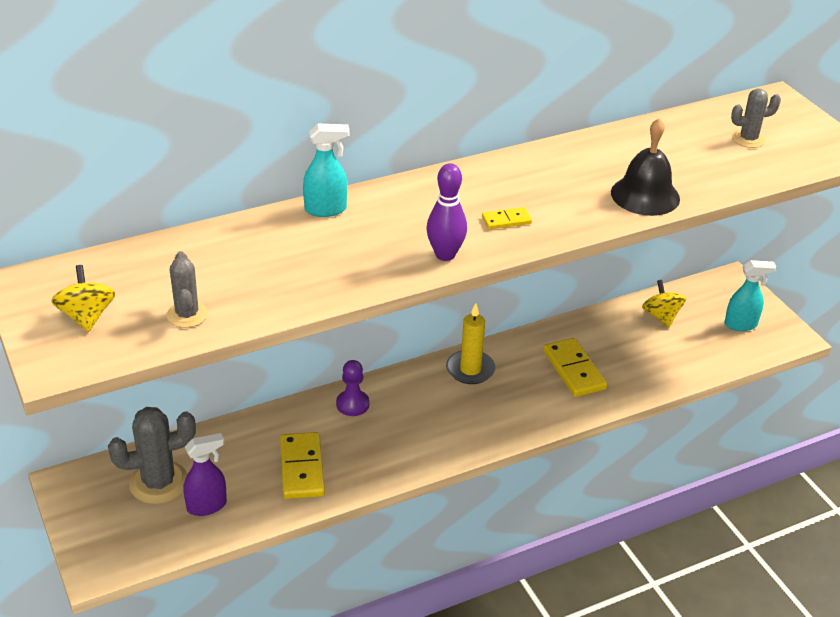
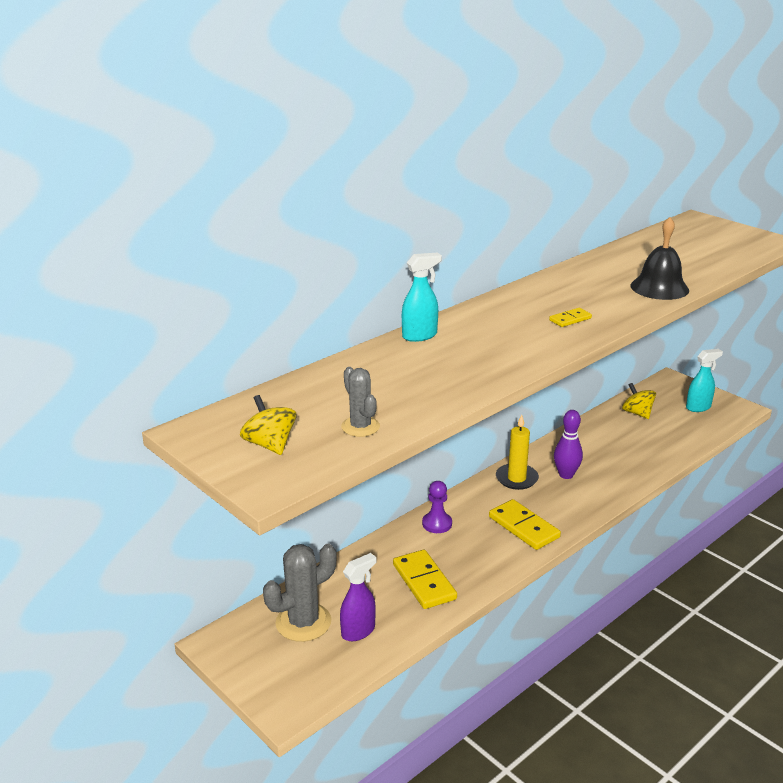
camera: 15 degrees left, 10 degrees down
(445, 255) = (542, 349): purple bowling pin -> purple bowling pin (566, 475)
(574, 370) = (597, 462): yellow domino -> yellow domino (524, 527)
(748, 139) = (700, 244): grey cactus -> none

